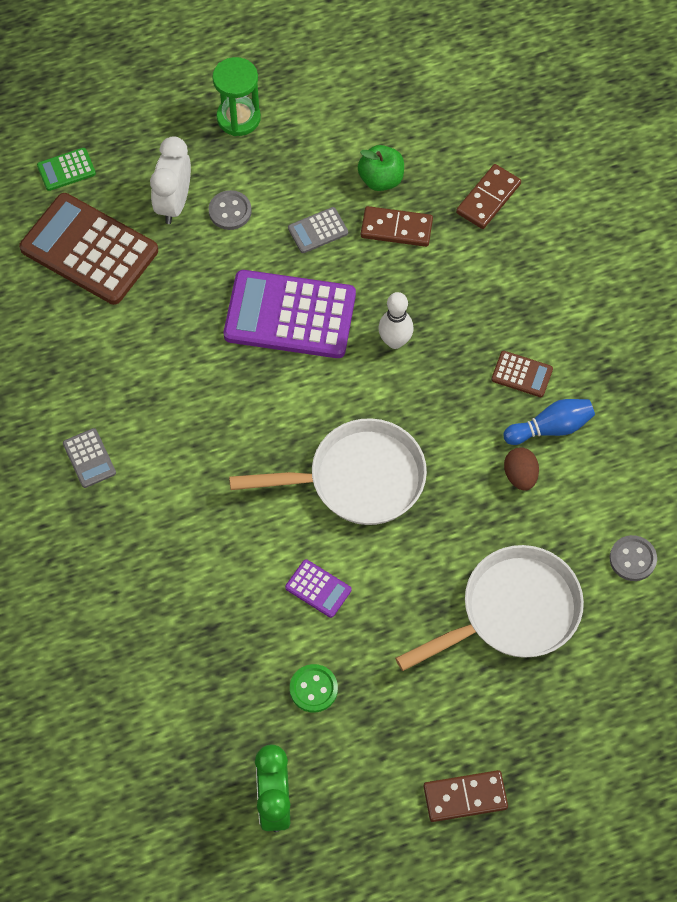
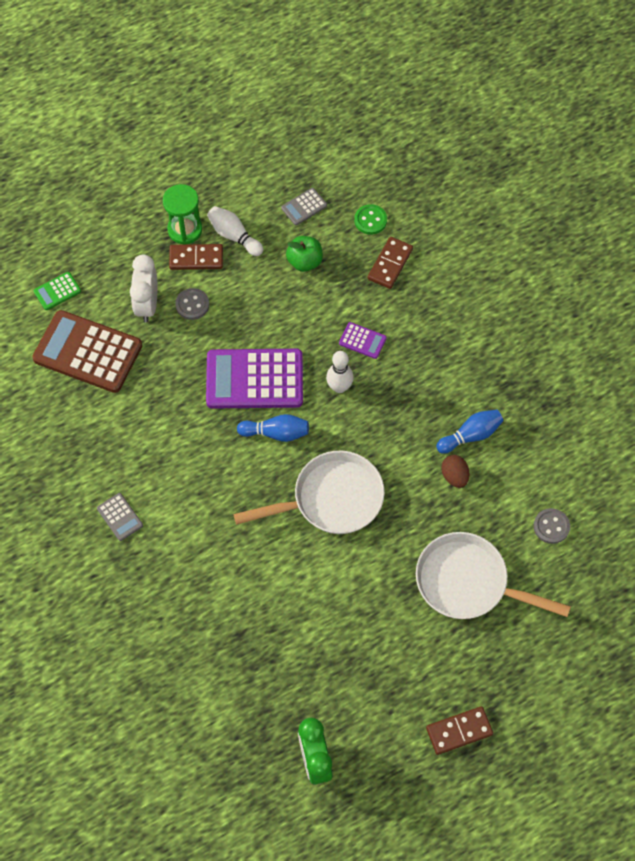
camera: 10 degrees left, 0 degrees up
(298, 134) = (234, 236): none -> white bowling pin
(304, 386) = (276, 433): none -> blue bowling pin
(313, 689) = (328, 668): green button -> green button (370, 220)
(318, 231) = (263, 309): grey calculator -> grey calculator (304, 207)
(318, 589) = (317, 589): purple calculator -> purple calculator (362, 341)
(396, 228) = (324, 298): brown domino -> brown domino (196, 258)
(512, 612) = (468, 583): white pan -> white pan turned 120 degrees counterclockwise
(522, 374) = (441, 397): brown calculator -> none

